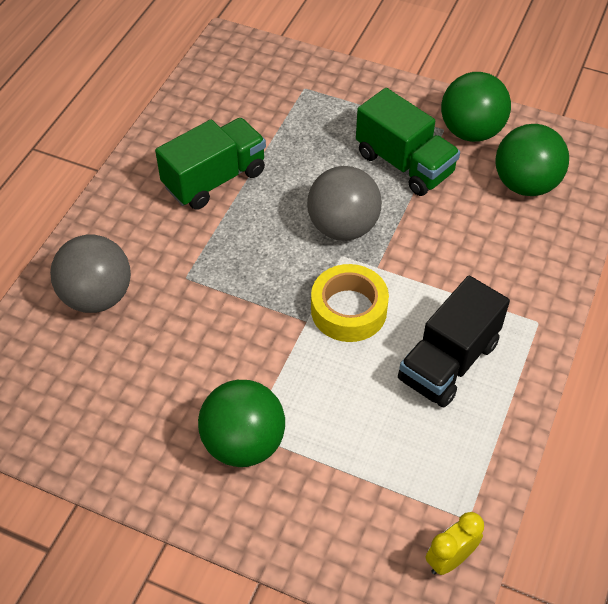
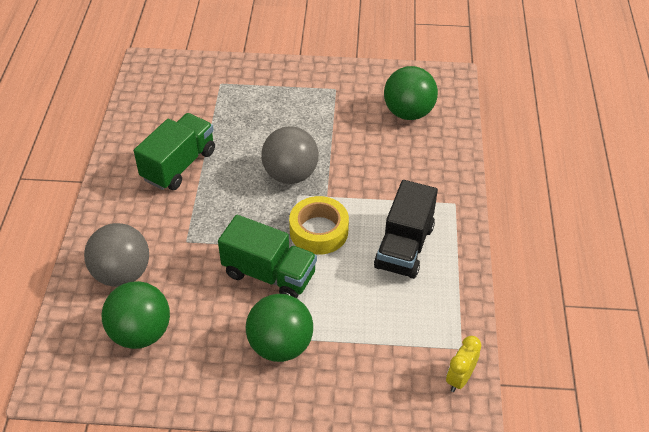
camera: 20 degrees left, 5 degrees down
(404, 164) = (317, 119): green truck -> green truck (269, 274)
(471, 131) = (355, 85): green ball -> green ball (141, 333)

